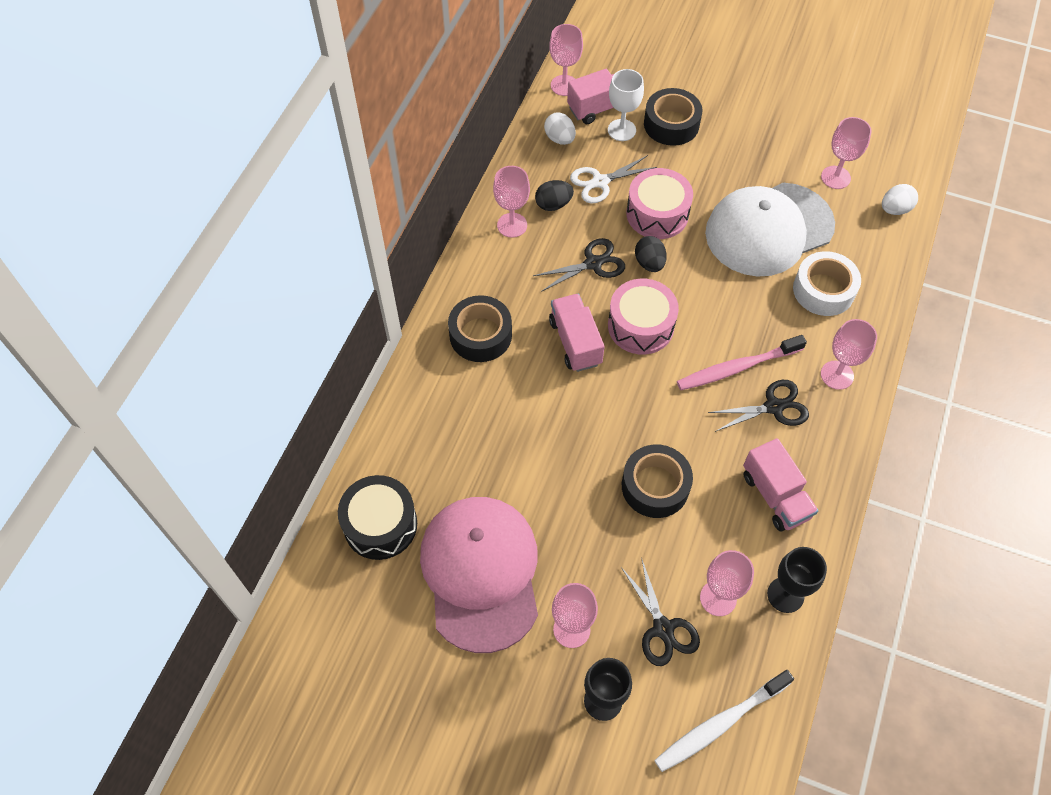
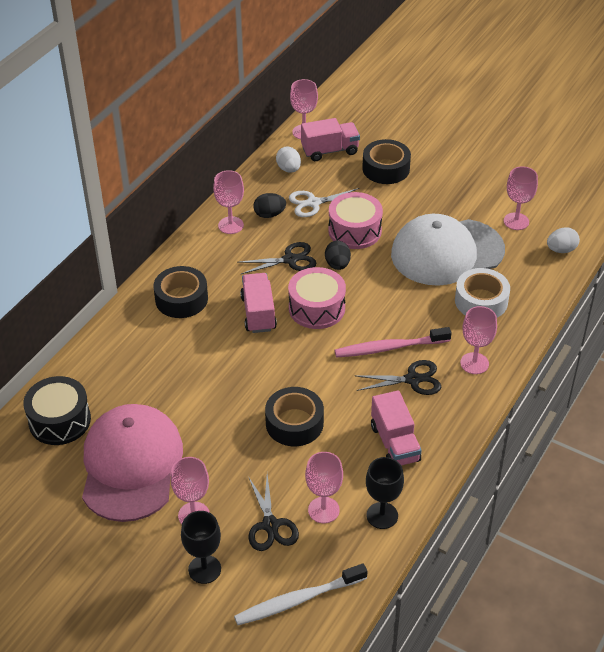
camera: 10 degrees right, 15 degrees down
(621, 130) = (342, 168): white goblet -> none

